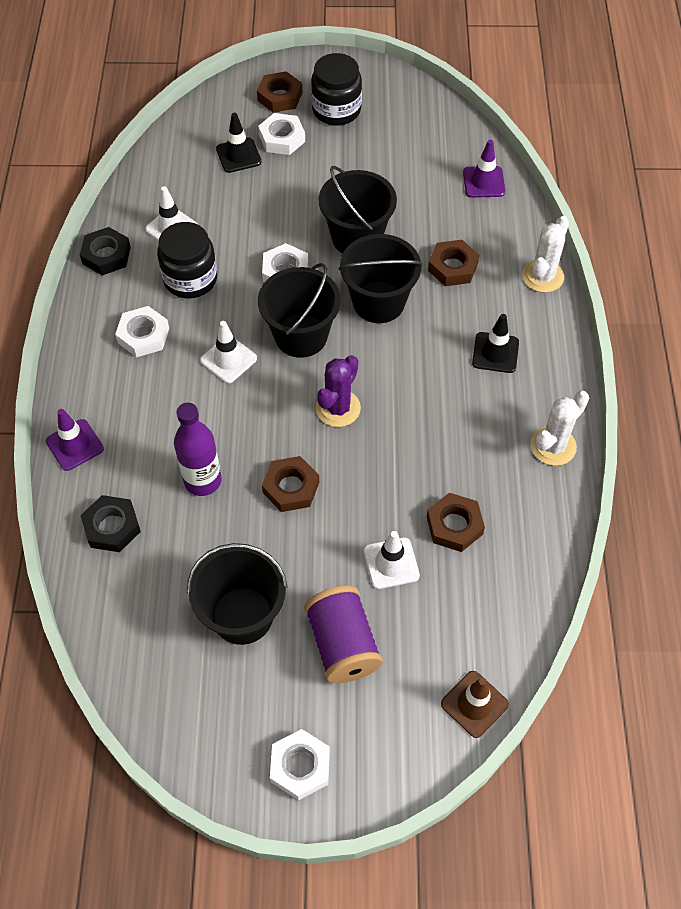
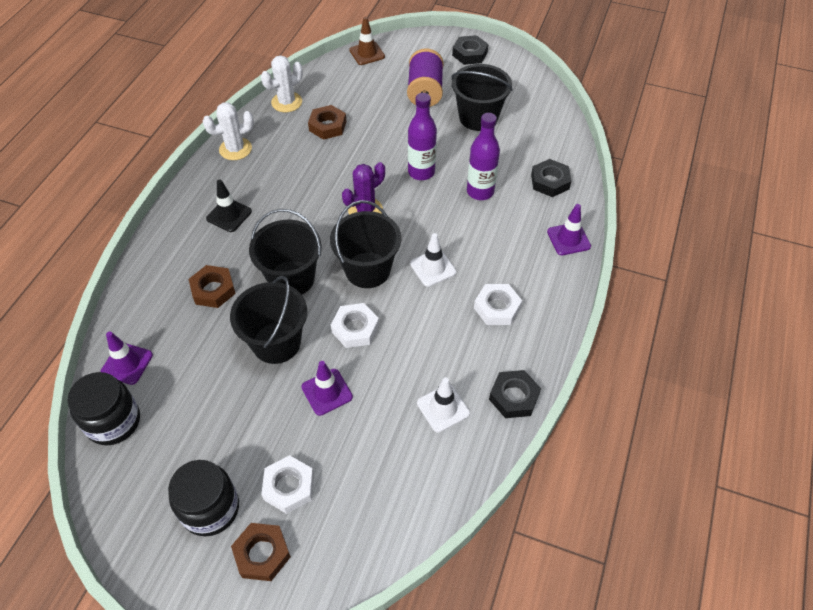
camera: 160 degrees left, 5 degrees down
(190, 279) = (441, 348): black jar -> black jar (113, 421)
(238, 155) = (344, 479): black traffic cone -> none
(285, 211) = (327, 392): none -> purple traffic cone
(291, 487) = (421, 172): brown nut -> purple bottle
(300, 766) = (469, 54): white nut -> black nut
(391, 563) = (377, 118): white traffic cone -> none
(542, 276) = (149, 260): white cactus -> white cactus (286, 102)

